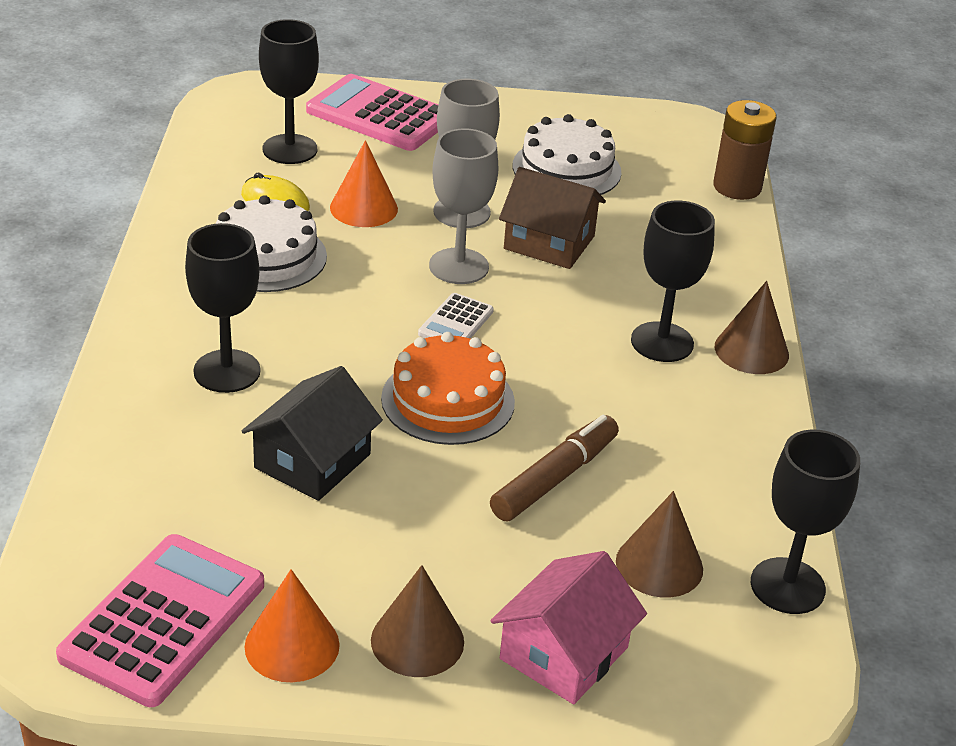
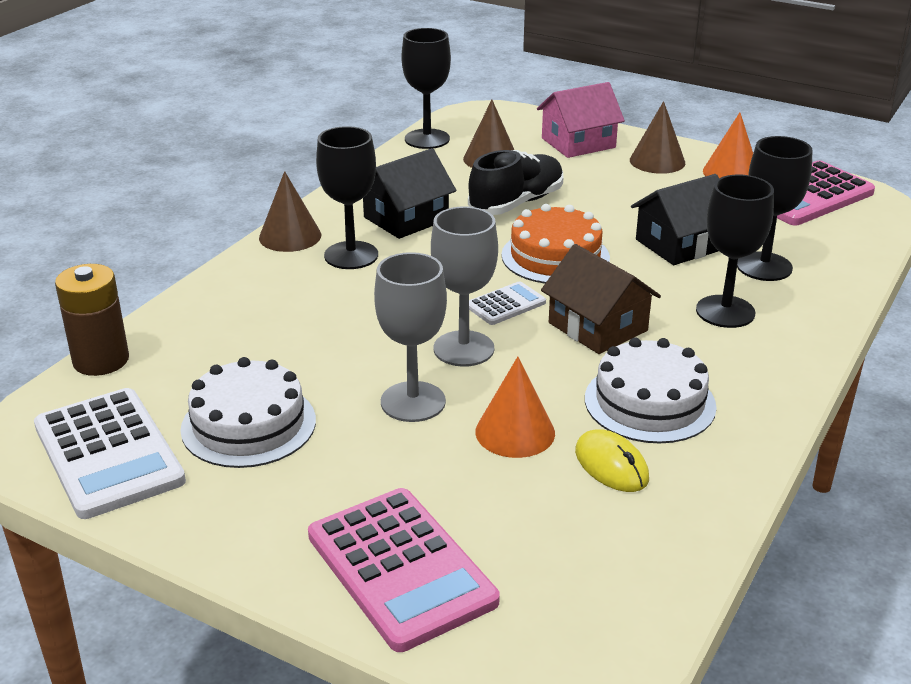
camera: 150 degrees left, 5 degrees down
(290, 149) = (557, 538): black goblet -> black goblet (764, 267)
(549, 242) = (356, 350): brown house -> brown house (597, 327)
(554, 478) = (516, 203): brown marker -> black shoe
(636, 132) = (109, 453): none -> white calculator
(659, 412) = (406, 218): none -> black house

